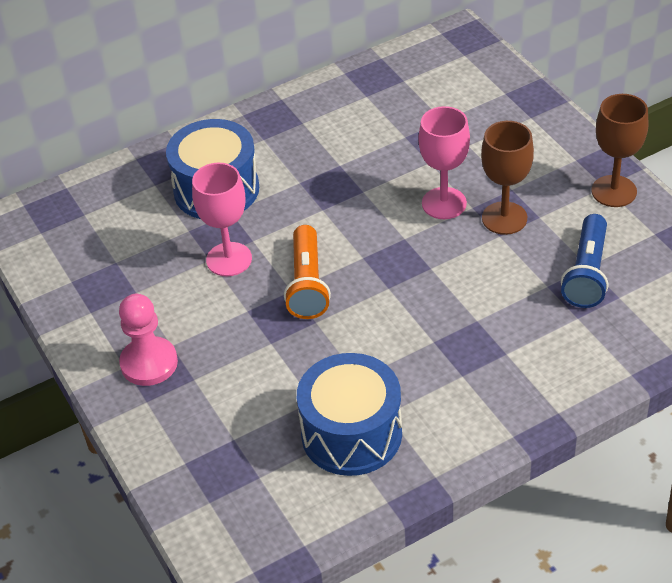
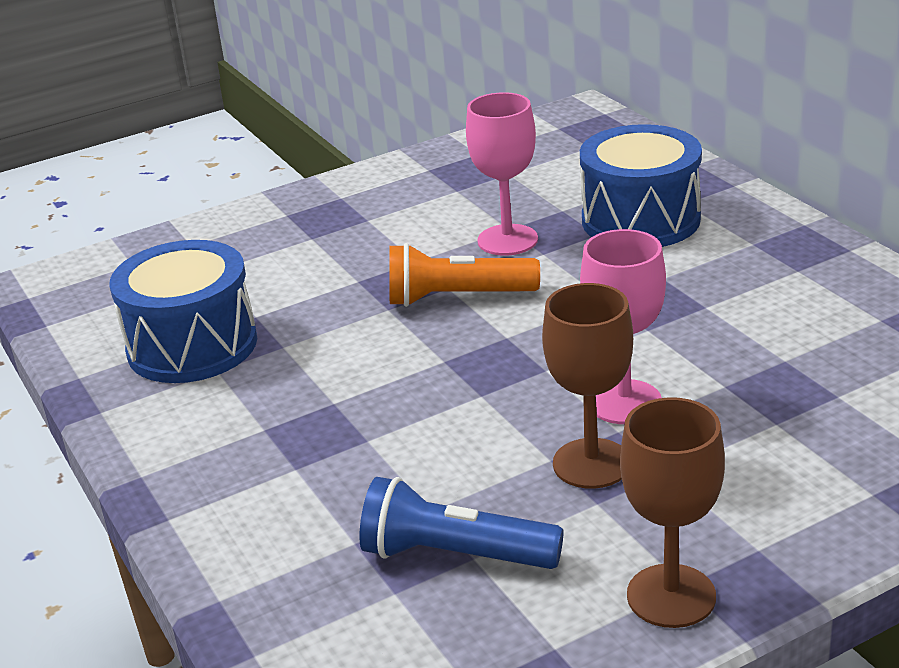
camera: 90 degrees right, 15 degrees down
(149, 363) = (342, 209): pink pawn -> none

